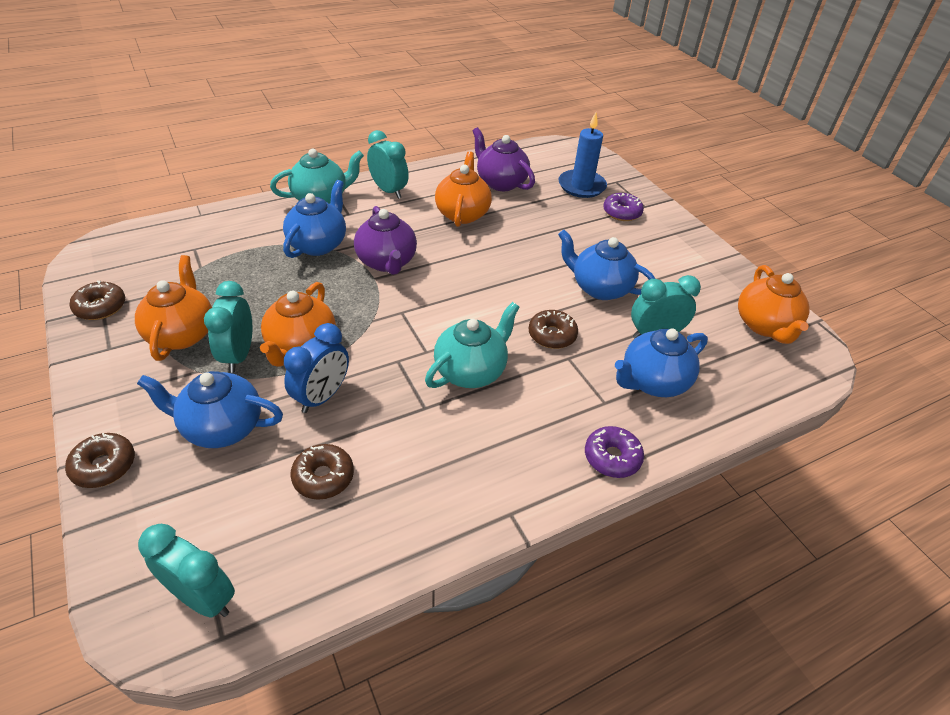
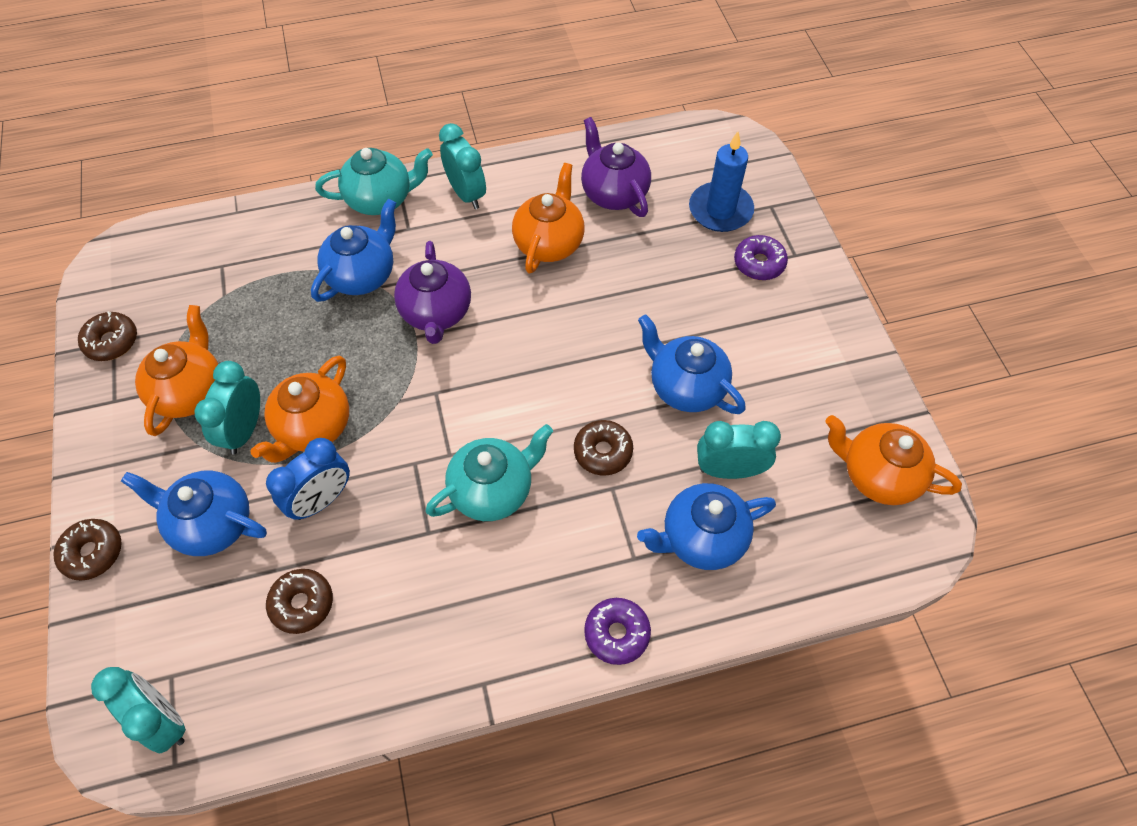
camera: 15 degrees right, 15 degrees up
(764, 325) = (878, 475): orange teapot -> orange teapot turned 105 degrees clockwise

